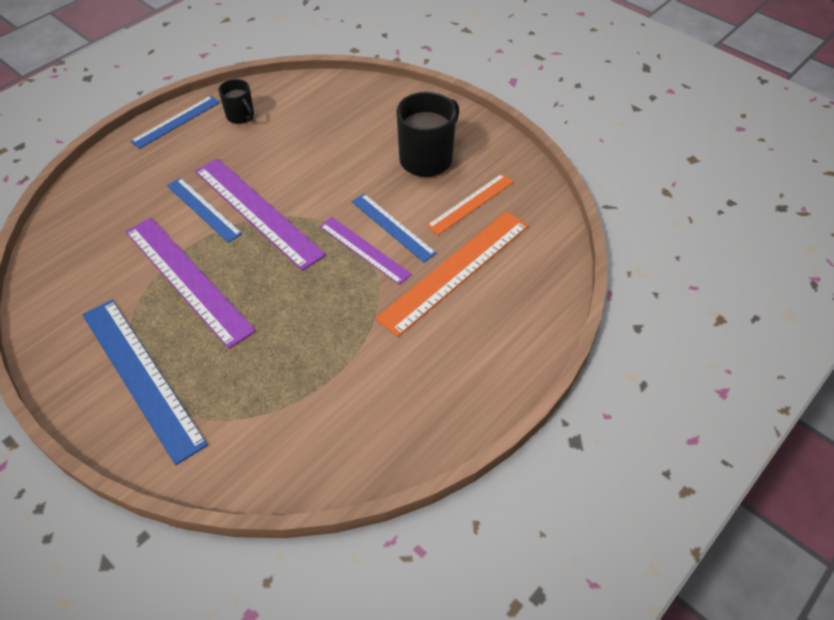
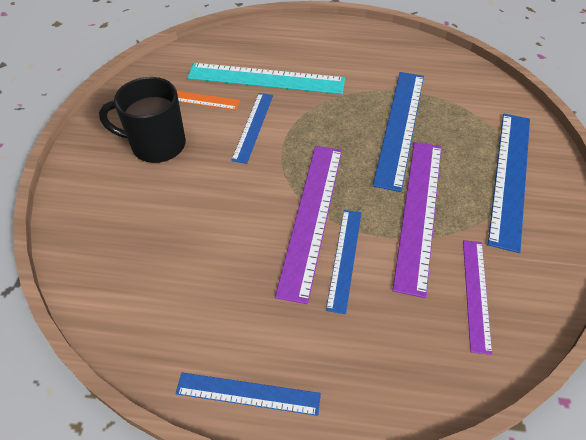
camera: 125 degrees left, 0 degrees up
(241, 116) = (192, 330): black mug -> none
(285, 336) = (400, 127): none -> blue ruler
(364, 250) = (290, 129): purple ruler -> purple ruler (476, 293)
(455, 271) = (266, 78): orange ruler -> turquoise ruler

